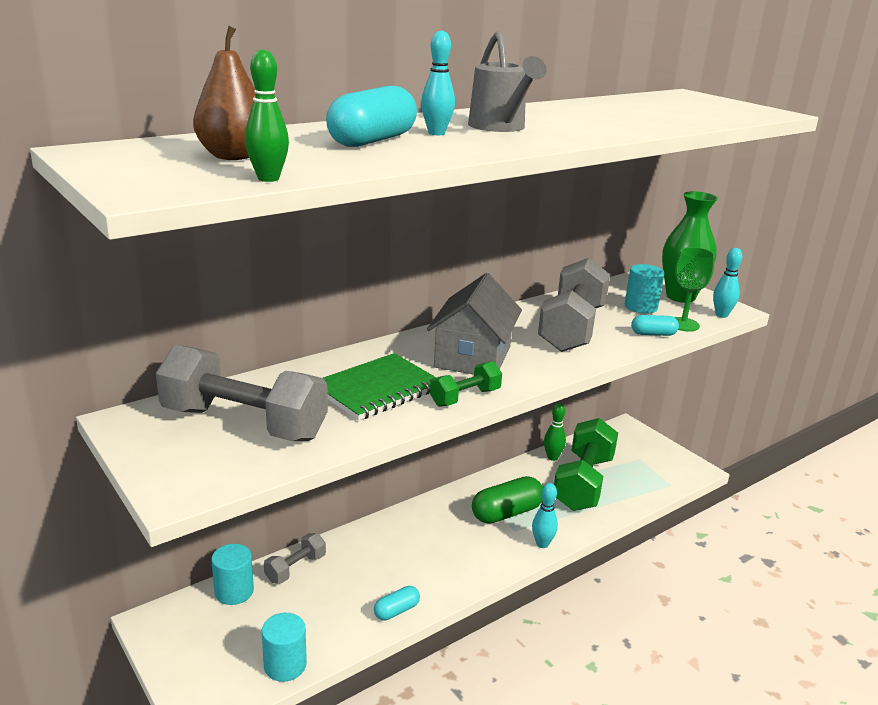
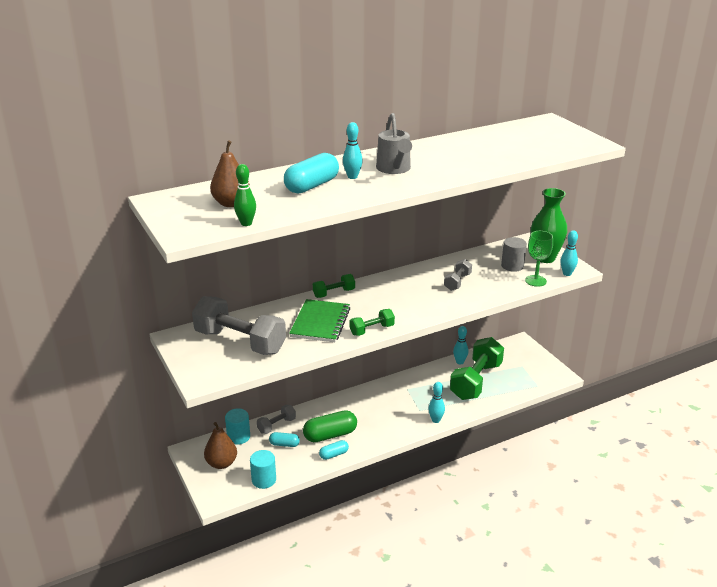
camera: 10 degrees right, 5 degrees up
(208, 640) = (221, 463): none -> brown pear
(377, 389) = (320, 323): green notebook -> green notebook turned 45 degrees counterclockwise
(388, 347) = (334, 293): none -> green dumbbell
(472, 357) = (385, 302): grey house -> none
(506, 513) = (417, 399): green capsule -> green capsule (330, 435)
(552, 457) = (459, 362): green bowling pin -> turquoise bowling pin
(572, 328) = (457, 282): grey dumbbell -> grey dumbbell, size x0.49
(641, 307) = (512, 266): turquoise cylinder -> grey cylinder
(653, 334) = (511, 288): turquoise capsule -> turquoise capsule (284, 444)

